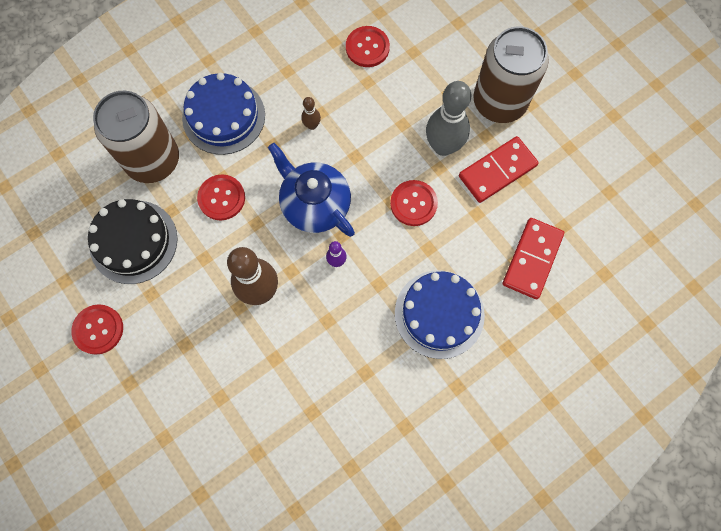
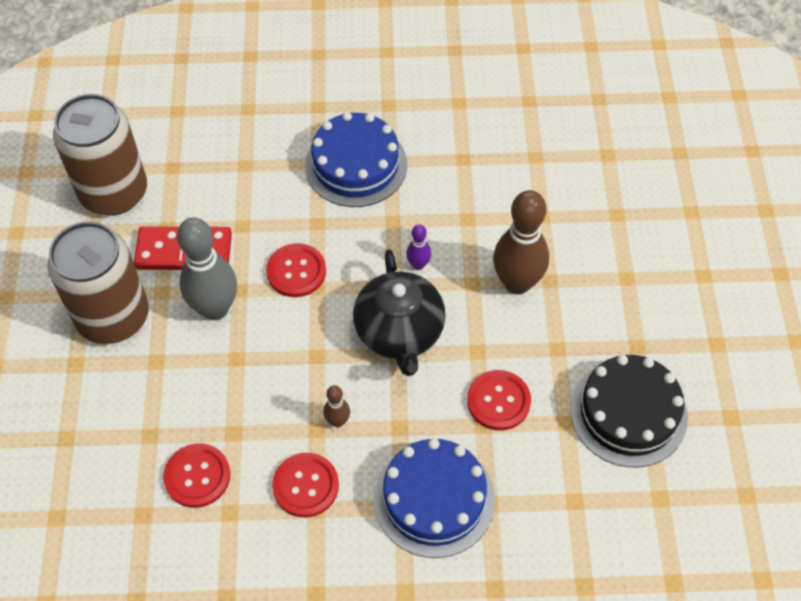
camera: 145 degrees left, 15 degrees down
(98, 329) = (713, 344): red button -> red button (305, 486)
(153, 160) = (554, 497): brown can -> brown can (114, 192)
(314, 204) = (399, 332): blue teapot -> black teapot
(532, 259) = (229, 158): red domino -> none

